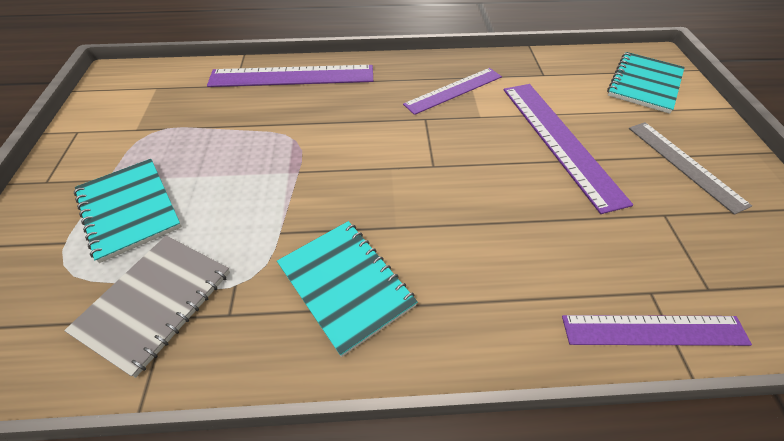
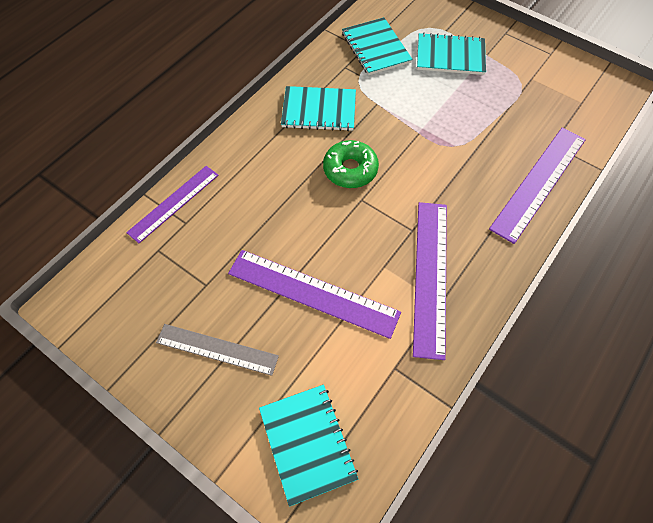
camera: 130 degrees right, 10 degrees up
(155, 302) = (375, 48): grey notebook -> turquoise notebook
(407, 195) = (350, 169): none -> green donut
(453, 90) = (431, 276): purple ruler -> purple ruler, size x1.51

